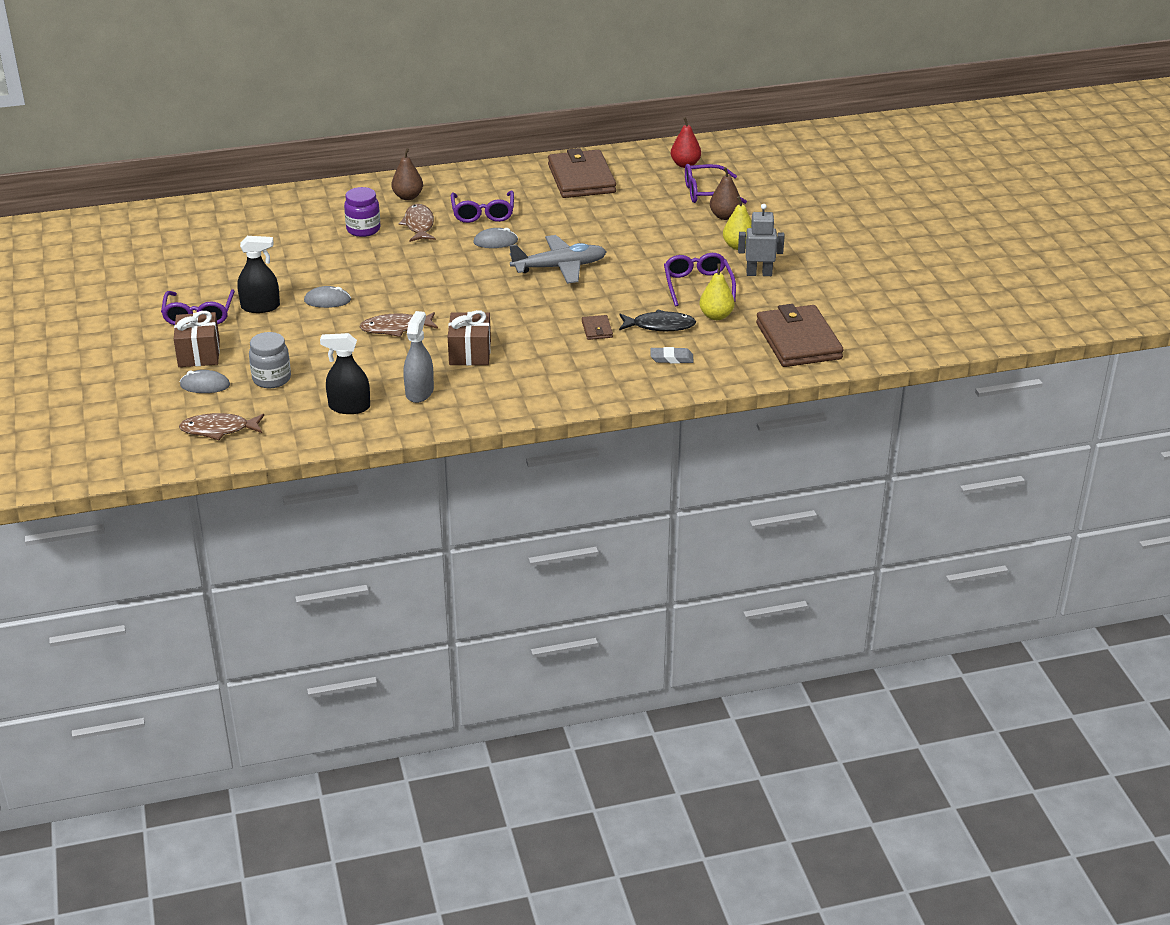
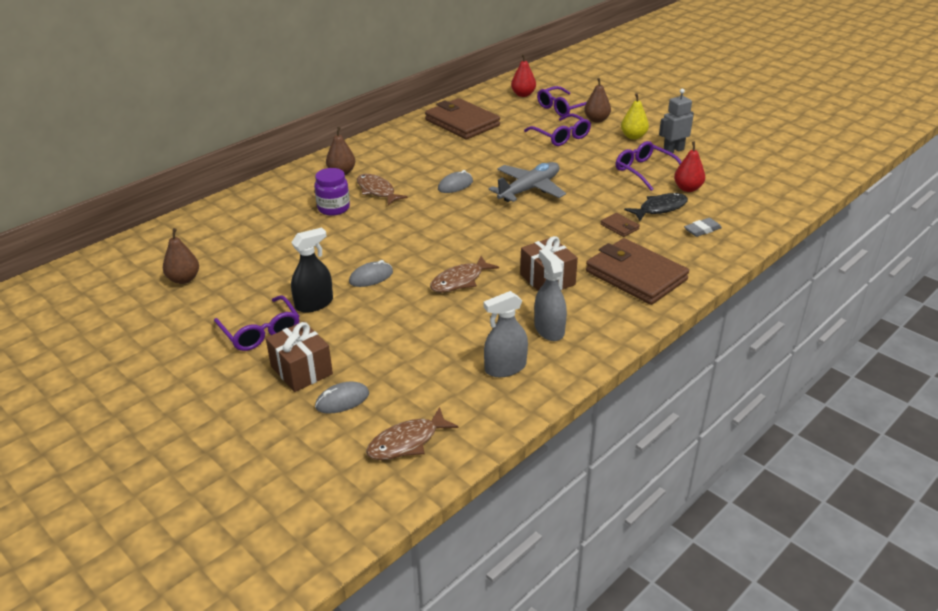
camera: 30 degrees left, 0 degrees up
(183, 253) = (184, 279): none -> brown pear
(271, 379) = (401, 368): grey jar -> none
(349, 407) = (505, 368): black spray bottle -> grey spray bottle
(483, 213) = (418, 167): purple glasses -> purple glasses (561, 136)
(716, 316) = (687, 188): yellow pear -> red pear
(798, 341) = (766, 188): brown wallet -> brown wallet (636, 275)

